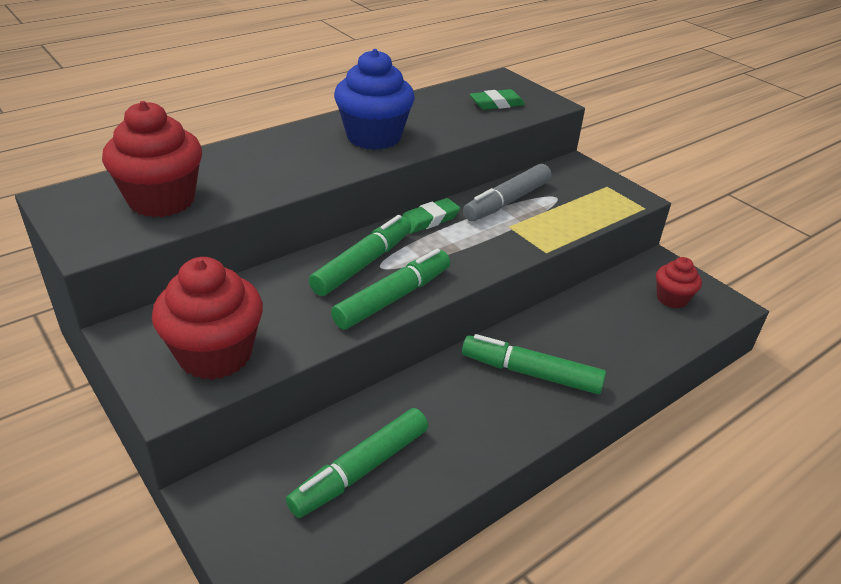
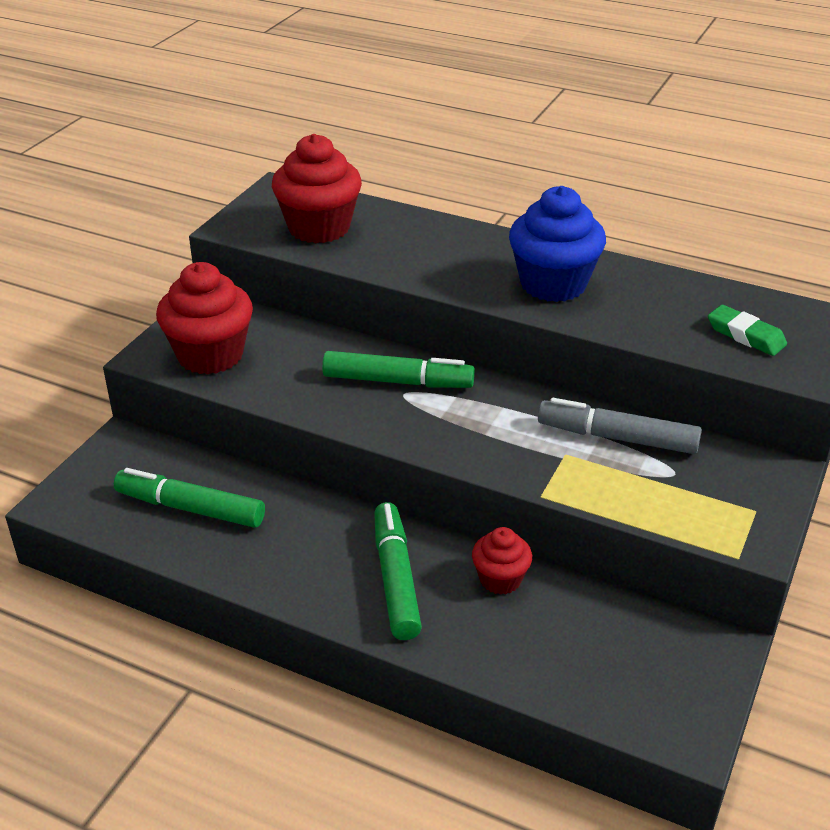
camera: 65 degrees right, 0 degrees up
(392, 298) = (360, 417): green marker -> none
(429, 220) = (516, 395): green eraser -> none
(672, 298) = (646, 672): red cupcake -> red cupcake (500, 579)

